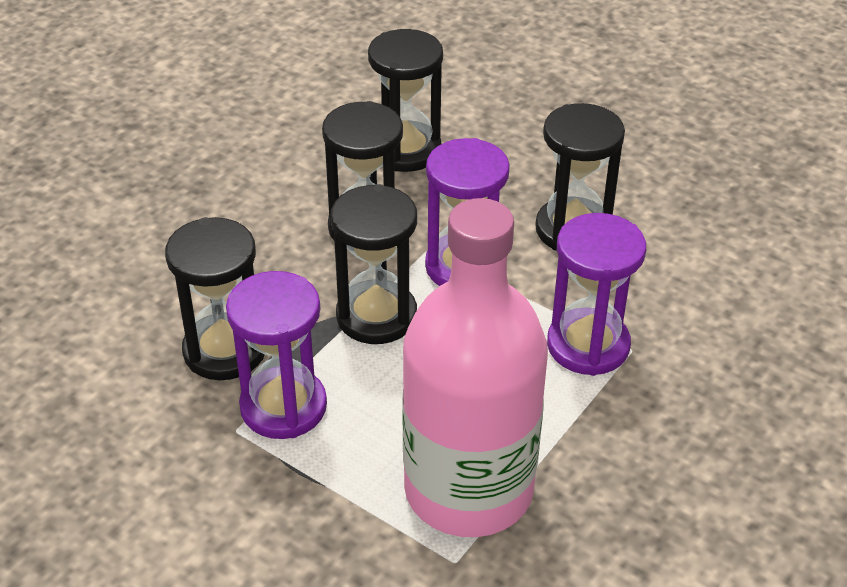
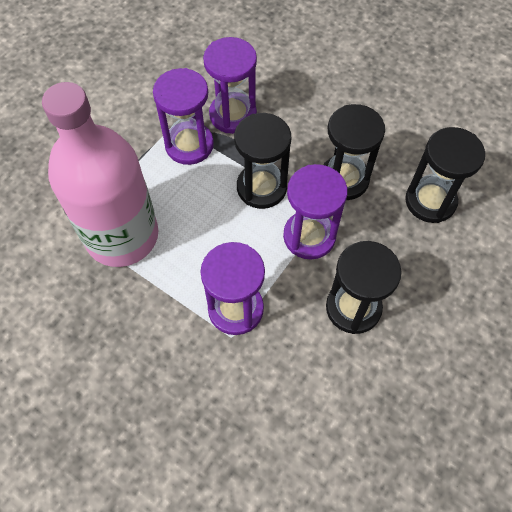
camera: 90 degrees right, 20 degrees up
(225, 350) = (233, 115): black hourglass -> purple hourglass

